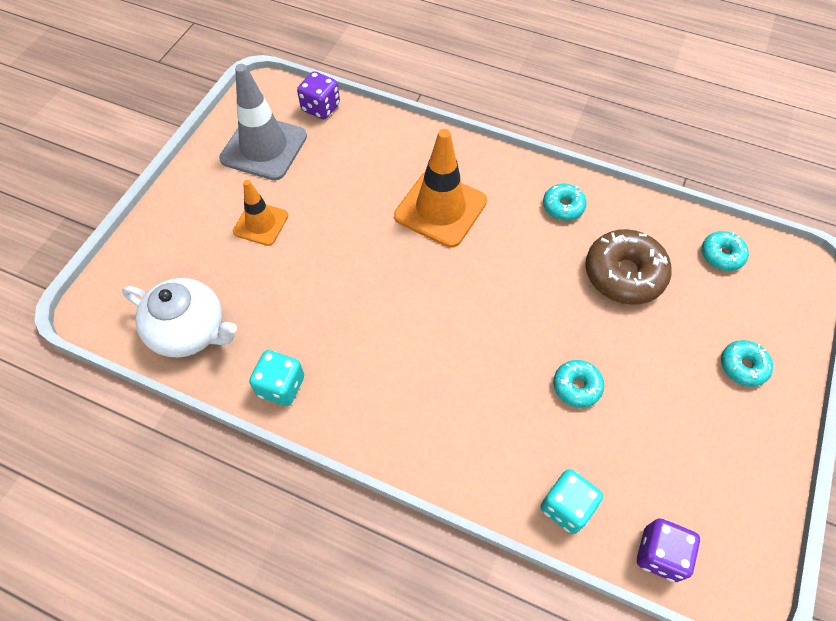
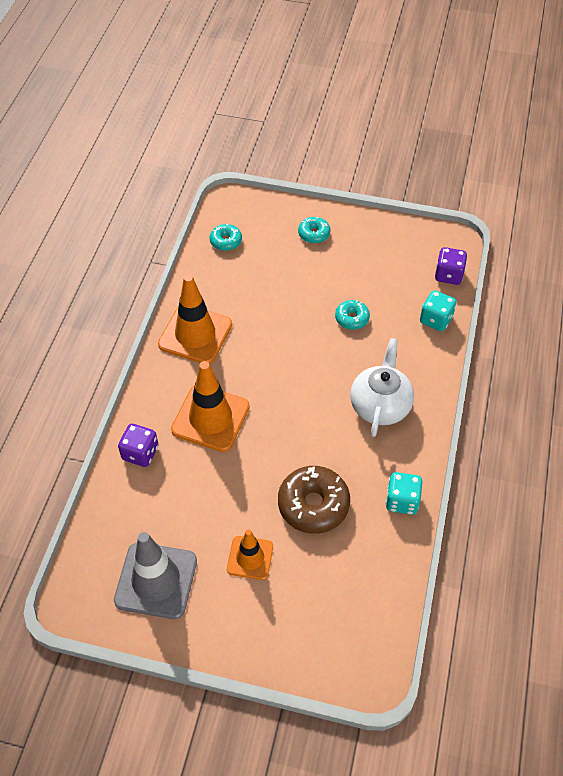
camera: 100 degrees left, 5 degrees down
(190, 331) = (372, 584): white teapot -> white teapot (380, 405)
(321, 108) = (96, 540): purple dice -> purple dice (140, 453)
(563, 206) = (195, 334): turquoise donut -> orange traffic cone
(624, 274) = (253, 295): brown donut -> brown donut (313, 505)

